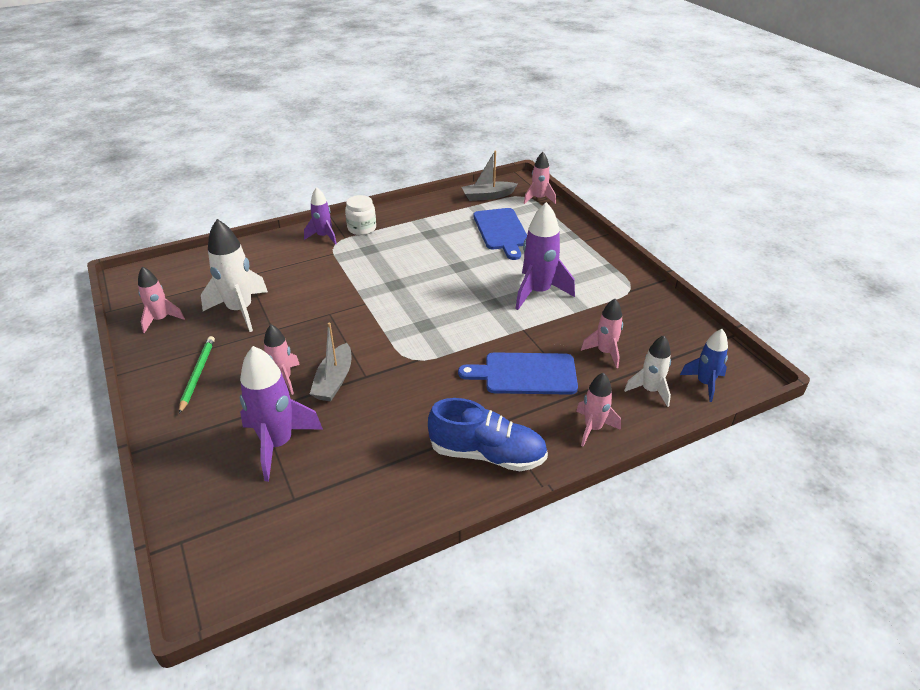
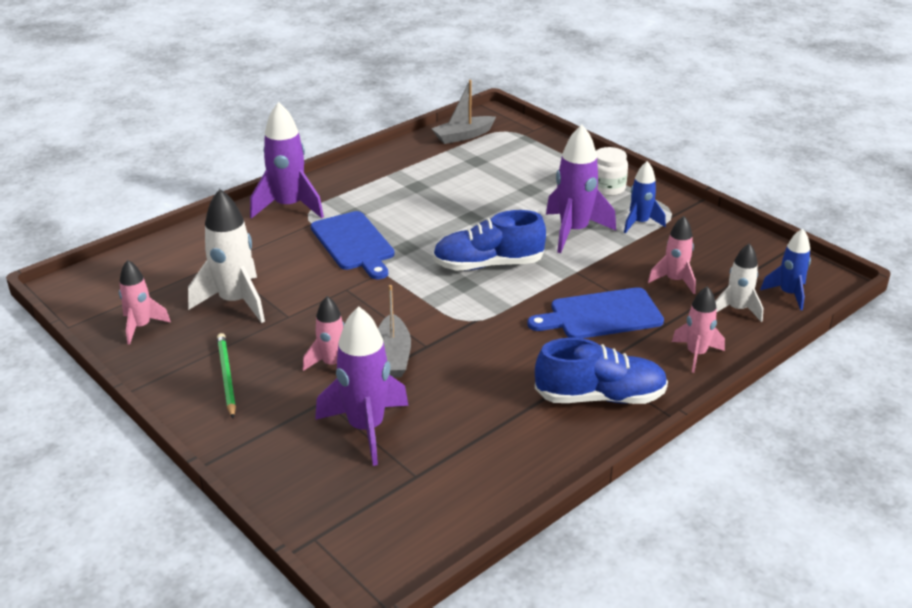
camera: 15 degrees left, 5 degrees down
(323, 236) = (289, 207): purple rocket -> purple rocket, size x1.66
(362, 228) = (331, 191): white jar -> white jar (607, 188)
(452, 311) = (488, 265): none -> blue shoe
(501, 231) = (499, 172): blue cutting board -> blue cutting board (354, 243)
(538, 199) = (524, 131): pink rocket -> none
(598, 293) = (640, 223): none -> blue rocket

